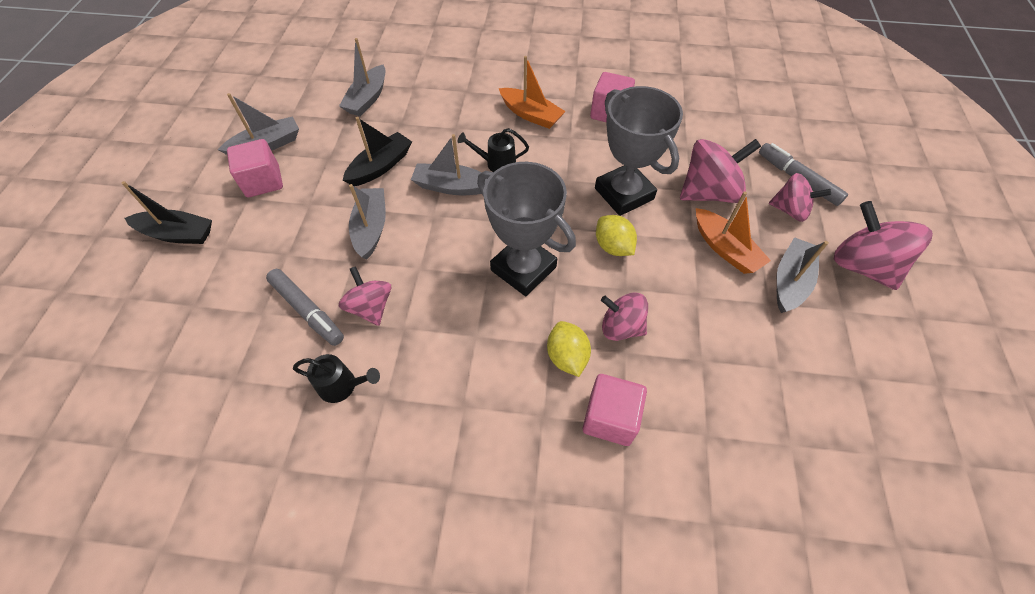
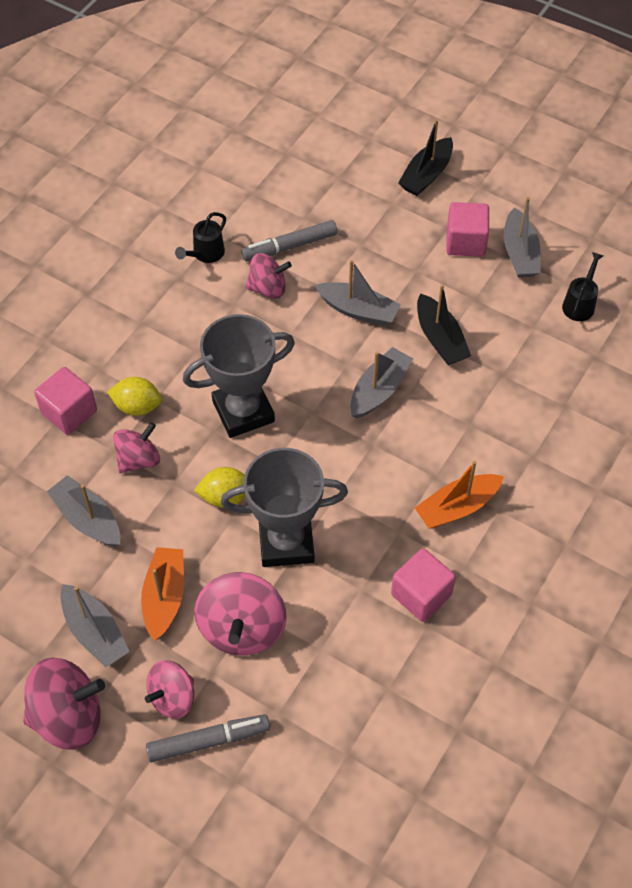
camera: 115 degrees right, 0 degrees up
(367, 99) = (561, 355): grey boat -> grey boat (87, 519)
(496, 163) = (393, 441): black watering can -> black watering can (580, 303)
(725, 249) = (164, 597): orange boat -> orange boat turned 105 degrees clockwise

